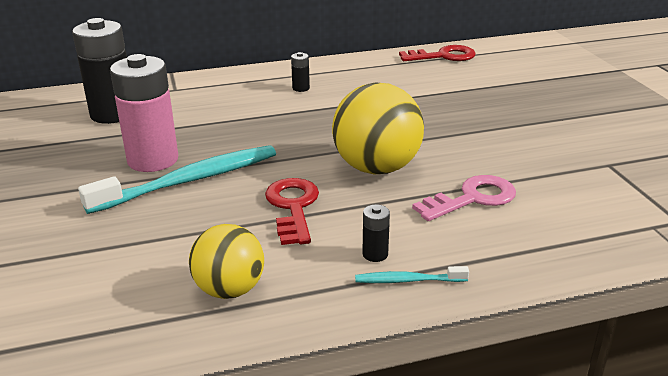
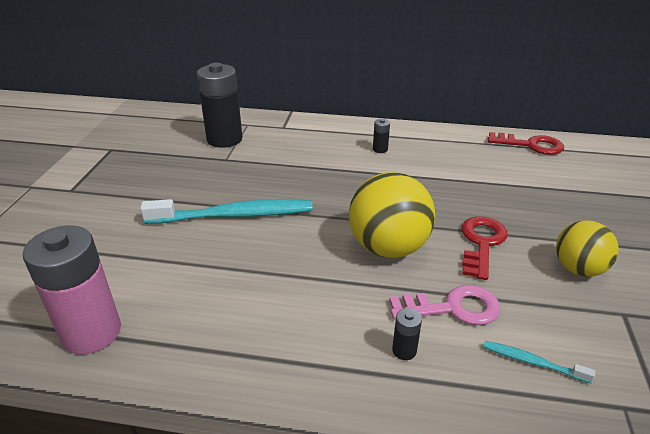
camera: 25 degrees right, 5 degrees up
(153, 160) = (222, 188): pink battery -> pink battery (91, 332)
(230, 289) = (190, 329): yellow ball -> yellow ball (578, 269)
(293, 207) = (292, 265): red key -> red key (481, 243)
(375, 254) = (325, 337): black battery -> black battery (404, 350)
(408, 280) = (333, 376): turquoise toothbrush -> turquoise toothbrush (532, 362)

